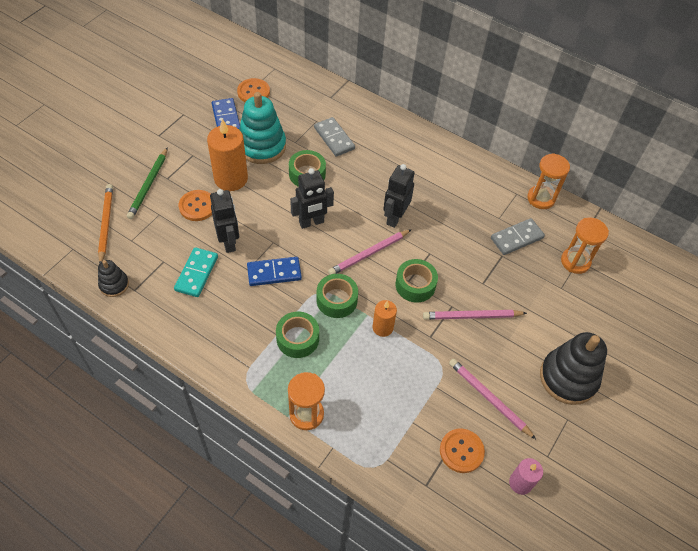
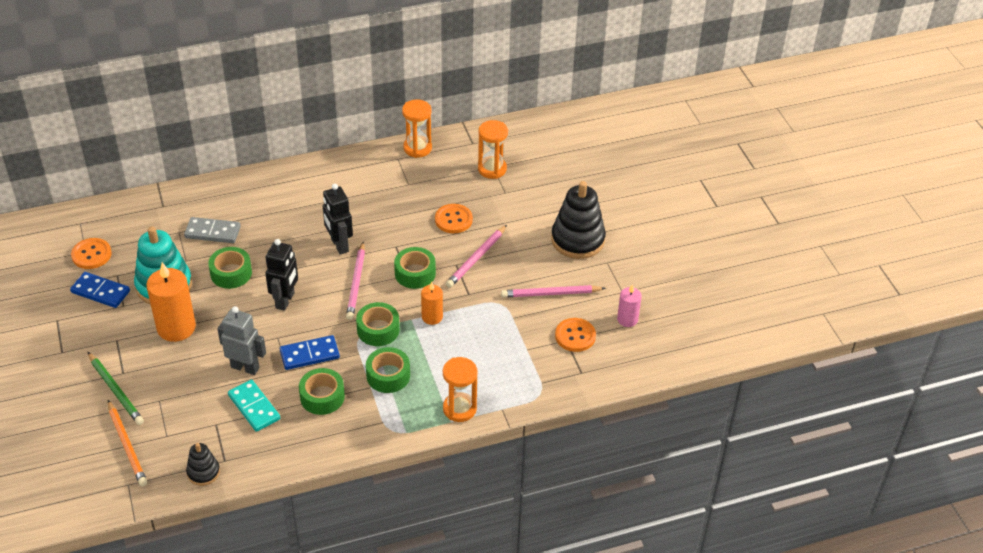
camera: 50 degrees left, 10 degrees down
(106, 224) = (127, 445): orange pencil -> orange pencil turned 150 degrees counterclockwise
(197, 206) = (181, 368): orange button -> orange button (453, 220)
(229, 242) = (245, 367): black robot -> grey robot
(241, 309) = (322, 397): none -> green tape
(274, 273) = (309, 354): blue domino -> blue domino turned 45 degrees clockwise
(516, 238) = (437, 186): grey domino -> none

